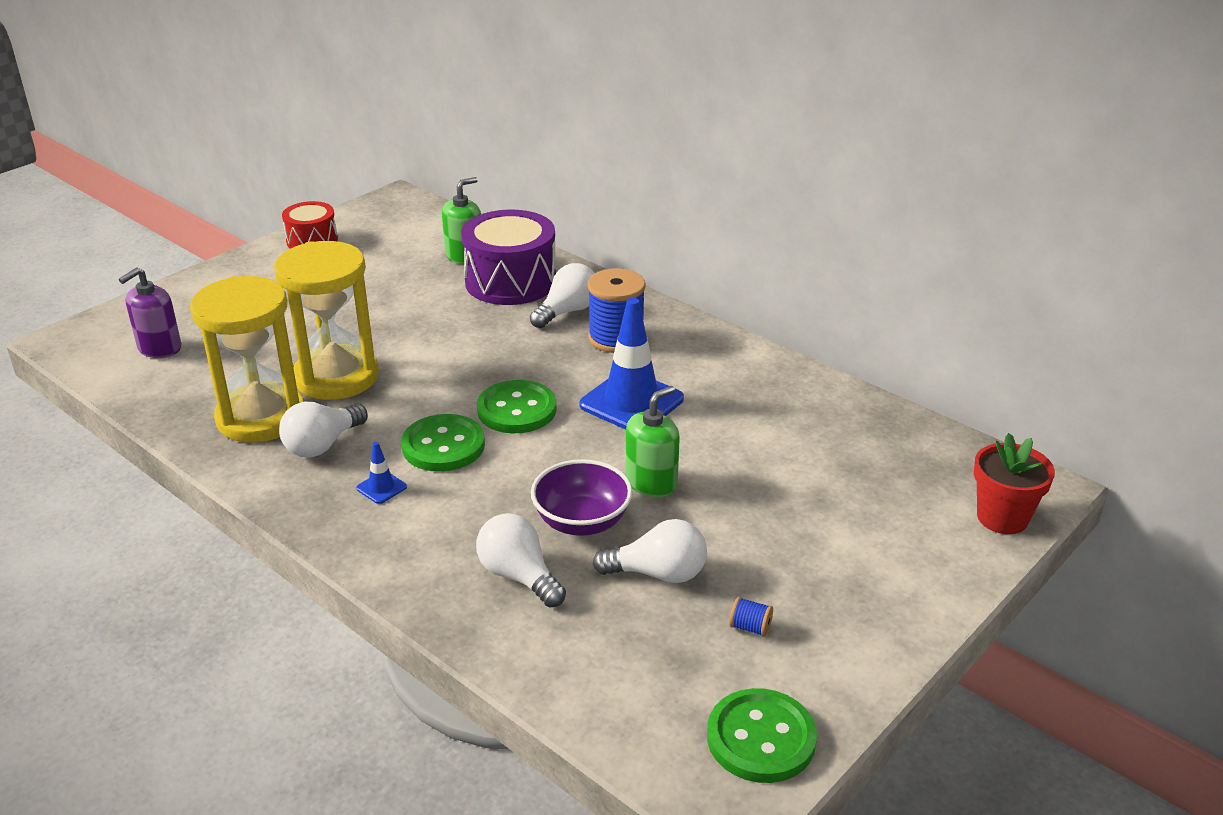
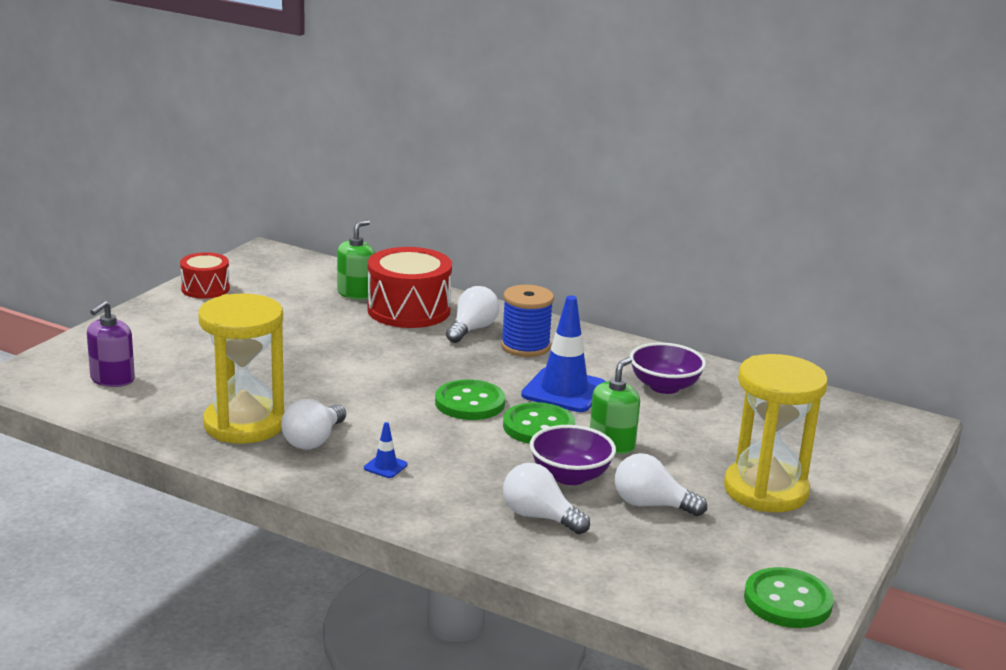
camera: 15 degrees left, 10 degrees down
(336, 377) = (294, 390): yellow hourglass -> yellow hourglass (765, 490)
(443, 446) = (421, 433): green button -> green button (538, 427)
(510, 281) = (409, 310): purple drum -> red drum
(658, 574) = (651, 505): white light bulb -> white light bulb turned 150 degrees counterclockwise
(750, 627) = (742, 533): blue spool -> none
(752, 406) = (664, 386): none -> purple bowl
(1002, 517) = (895, 446): red flower pot -> none

